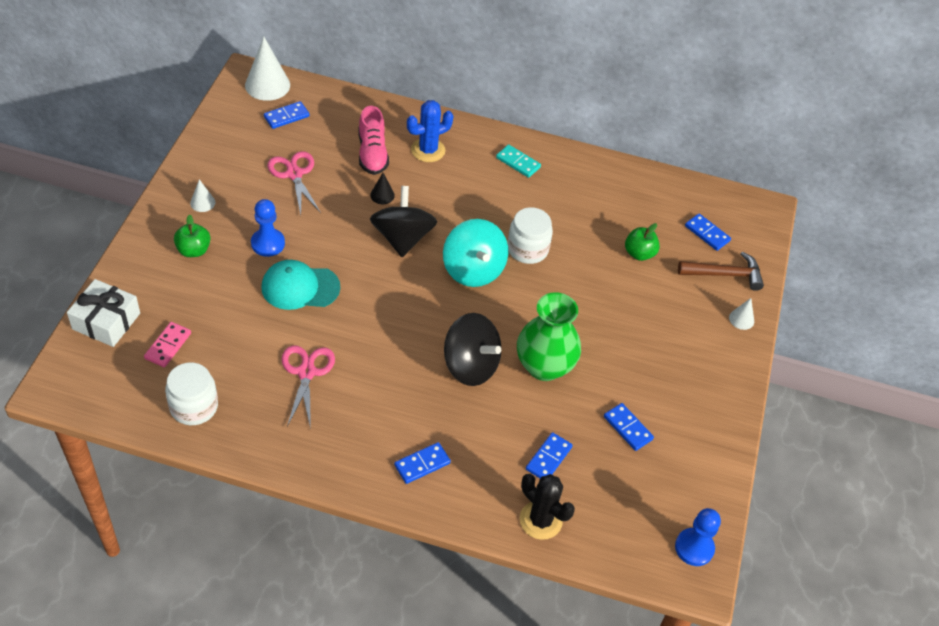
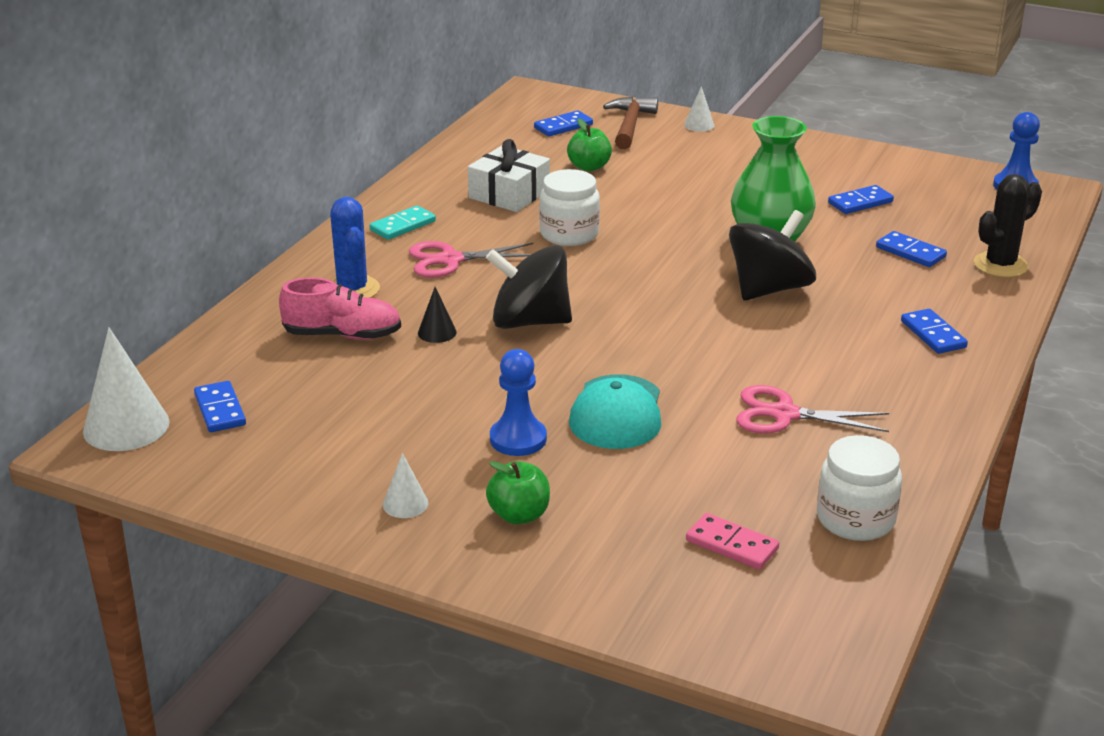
camera: 75 degrees left, 20 degrees down
(106, 321) = (674, 615): white gift -> white gift (509, 194)
(294, 174) = (365, 408): pink scissors -> pink scissors (450, 260)
(473, 270) = (600, 274): turquoise spinning top -> none

